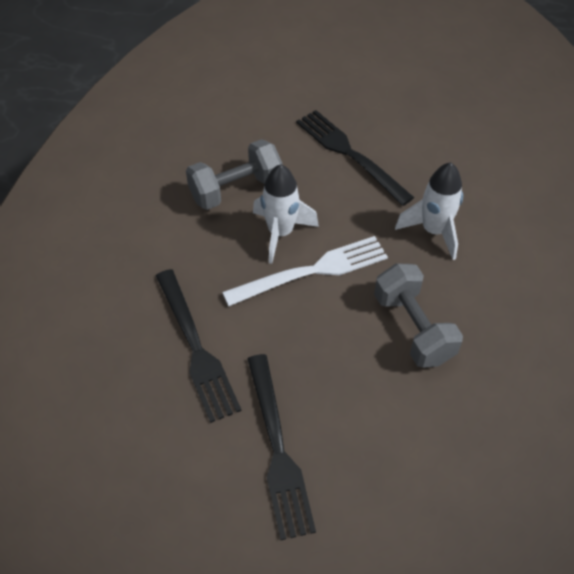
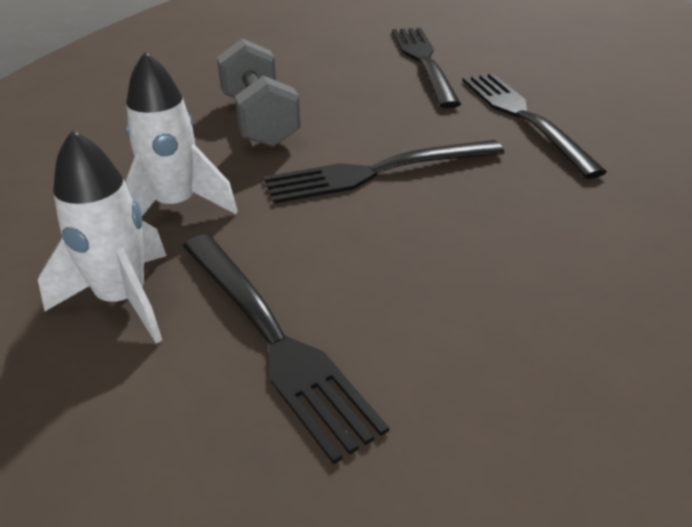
camera: 175 degrees left, 15 degrees down
(236, 189) = (513, 283): grey dumbbell -> none
(281, 233) = (424, 216): white rocket -> white rocket (123, 300)
(313, 270) = (375, 172): white fork -> black fork

